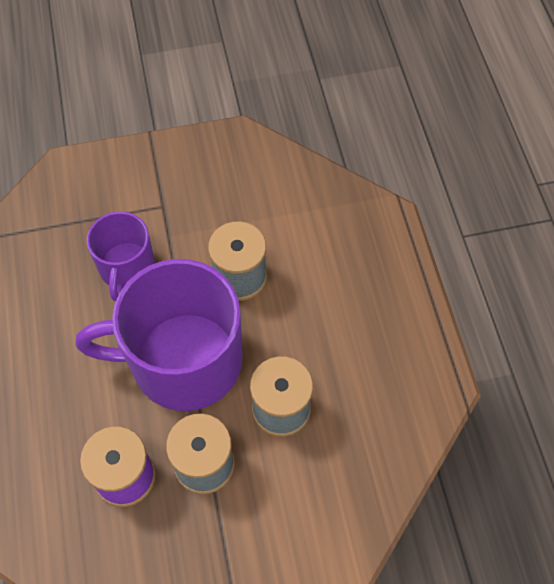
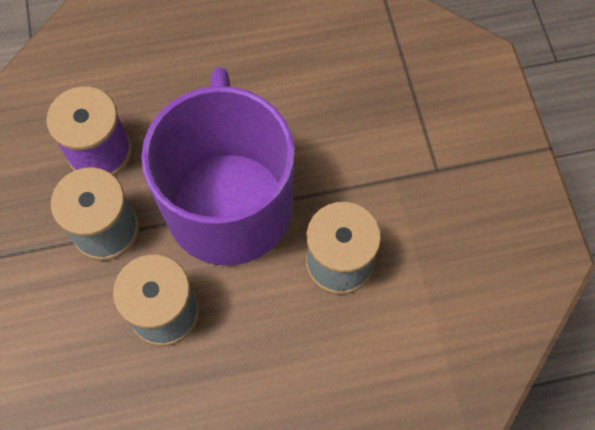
camera: 90 degrees right, 5 degrees up
(126, 268) = (348, 135): purple mug -> none

